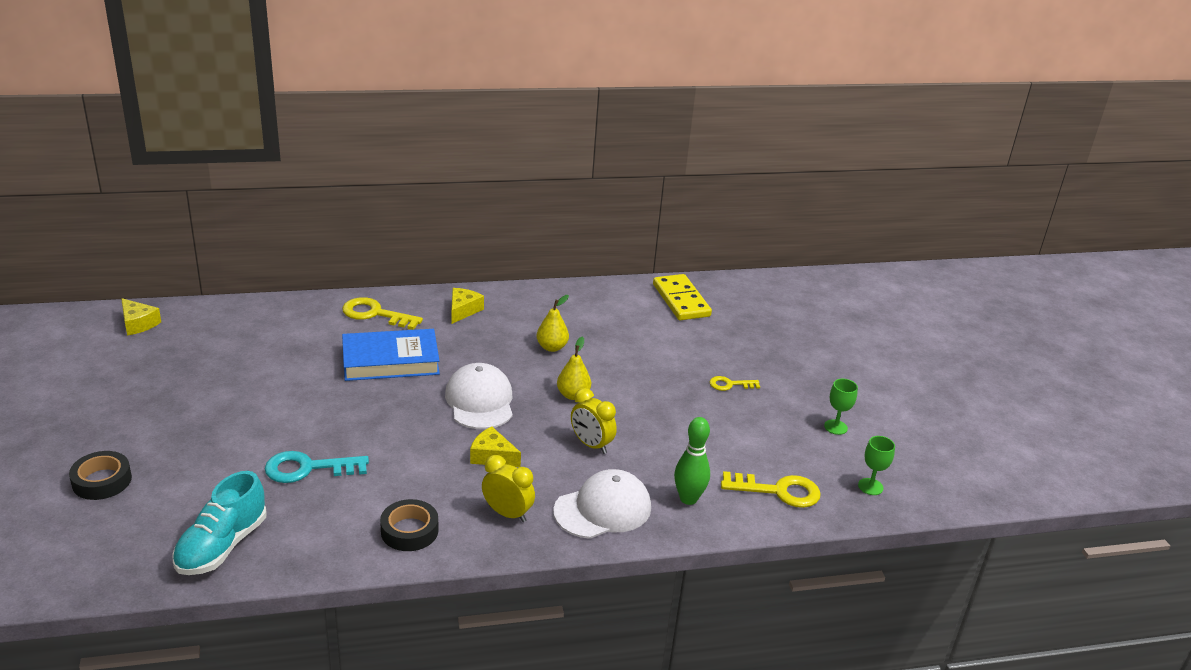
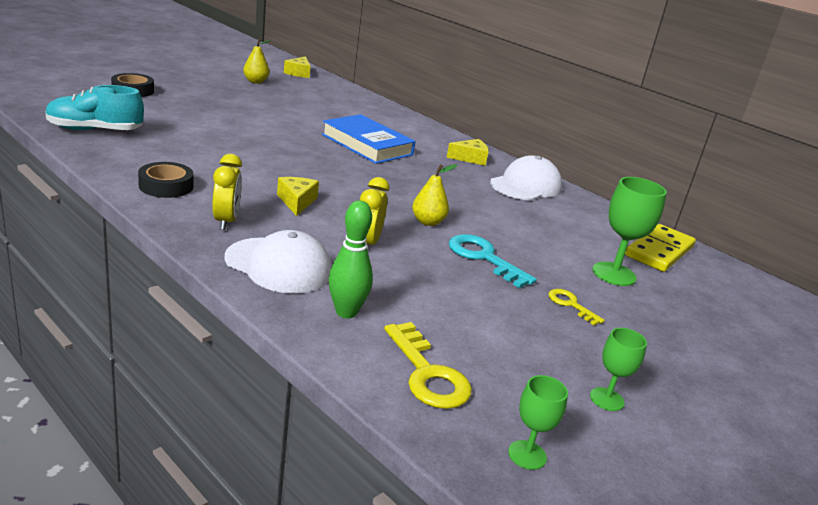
camera: 55 degrees right, 5 degrees down
(308, 468) = (206, 140): turquoise key -> turquoise key (484, 258)
(375, 314) = (414, 131): yellow key -> none
(480, 401) = (363, 184): white cap -> white cap (526, 186)
(552, 347) = (480, 201): yellow pear -> yellow pear (255, 81)
(701, 341) = (614, 274): none -> green goblet

